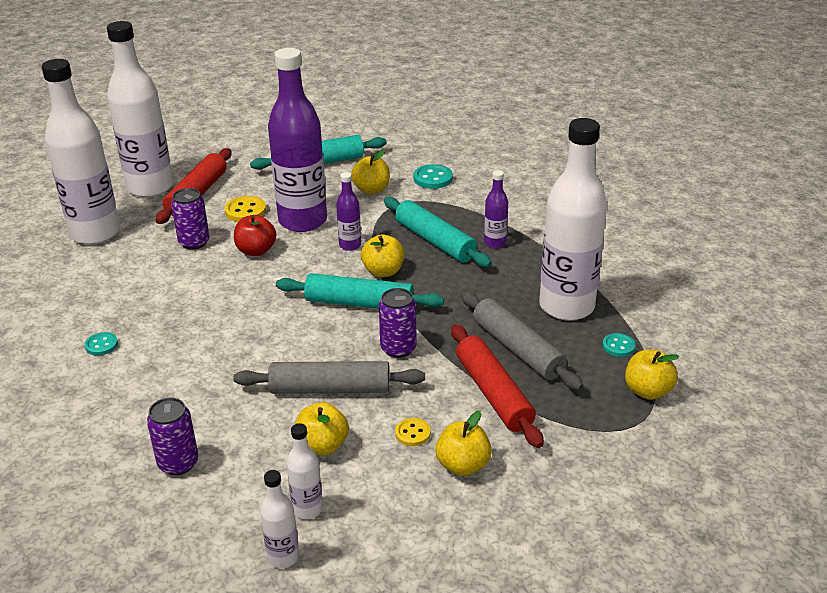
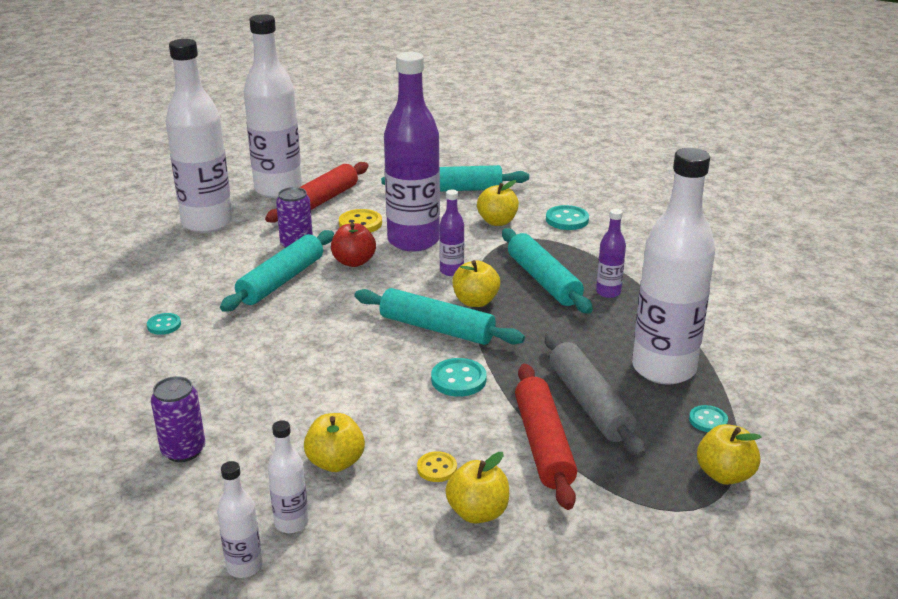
camera: 15 degrees right, 5 degrees down
(195, 281) = (281, 280): none -> turquoise rolling pin
(330, 389) = (369, 407): grey rolling pin -> none
(398, 348) = (458, 379): purple can -> turquoise button

